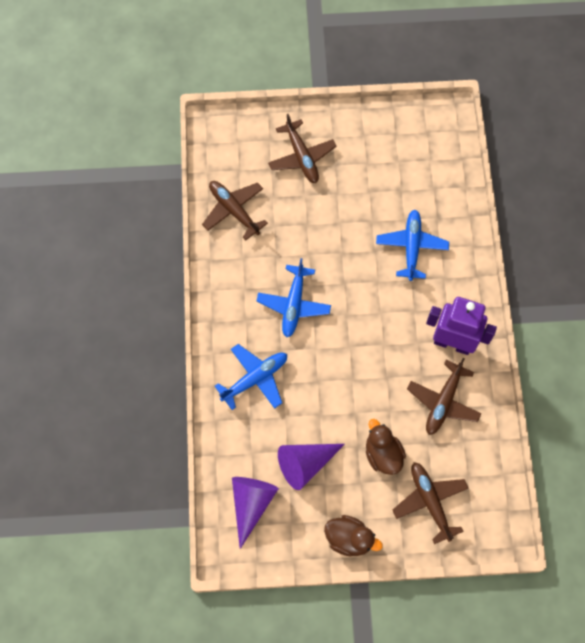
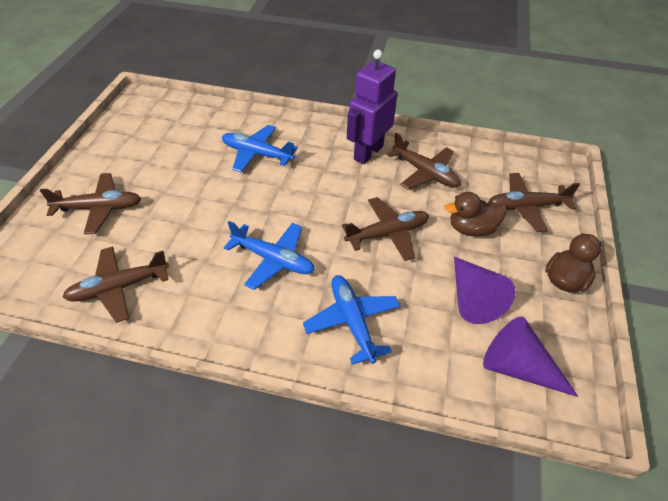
camera: 75 degrees left, 20 degrees down
(352, 385) = (388, 234): none -> brown plane

